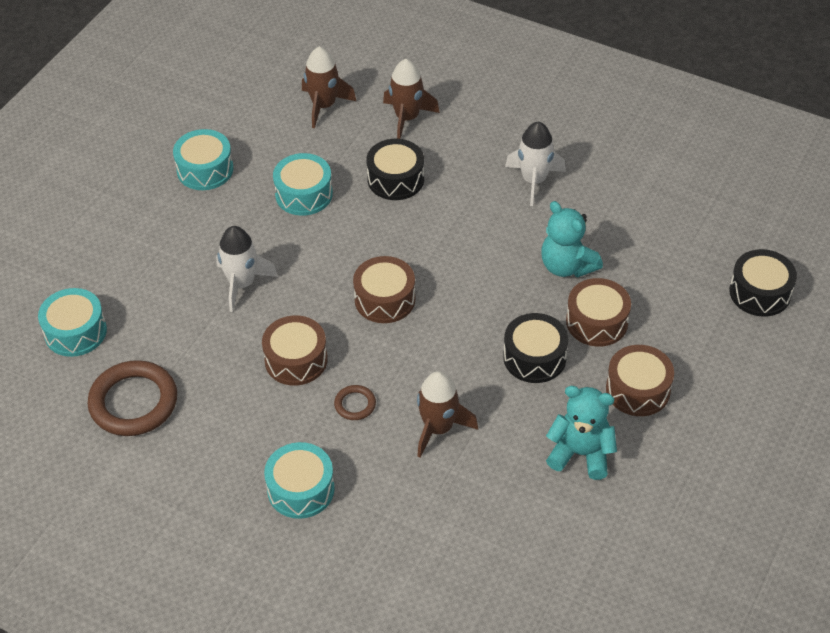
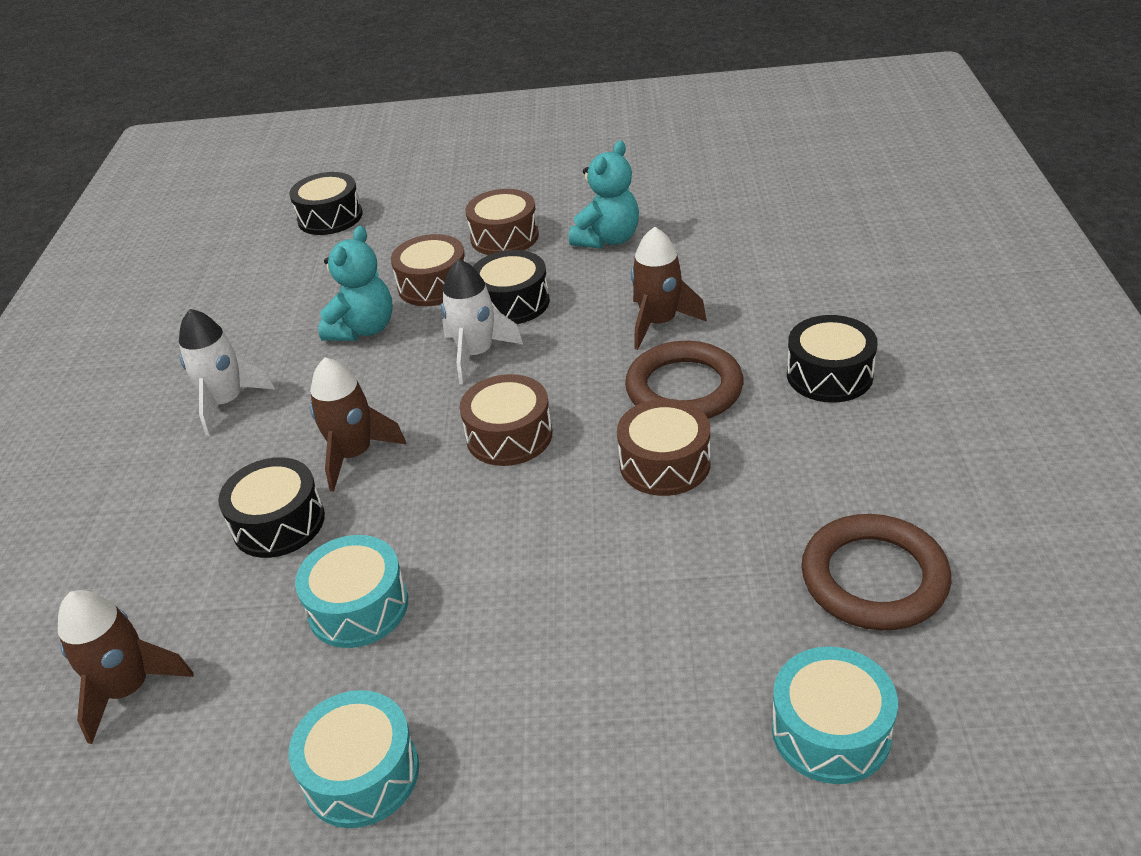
camera: 115 degrees left, 10 degrees down
(242, 284) = (582, 581): white rocket -> white rocket (476, 354)
(301, 489) = (829, 375): turquoise drum -> black drum
(355, 404) = (684, 388): brown ring -> brown ring, size x2.14
(407, 118) = (133, 571): brown rocket -> brown rocket (354, 455)
(580, 453) = (608, 239): turquoise teddy bear -> turquoise teddy bear turned 135 degrees counterclockwise

